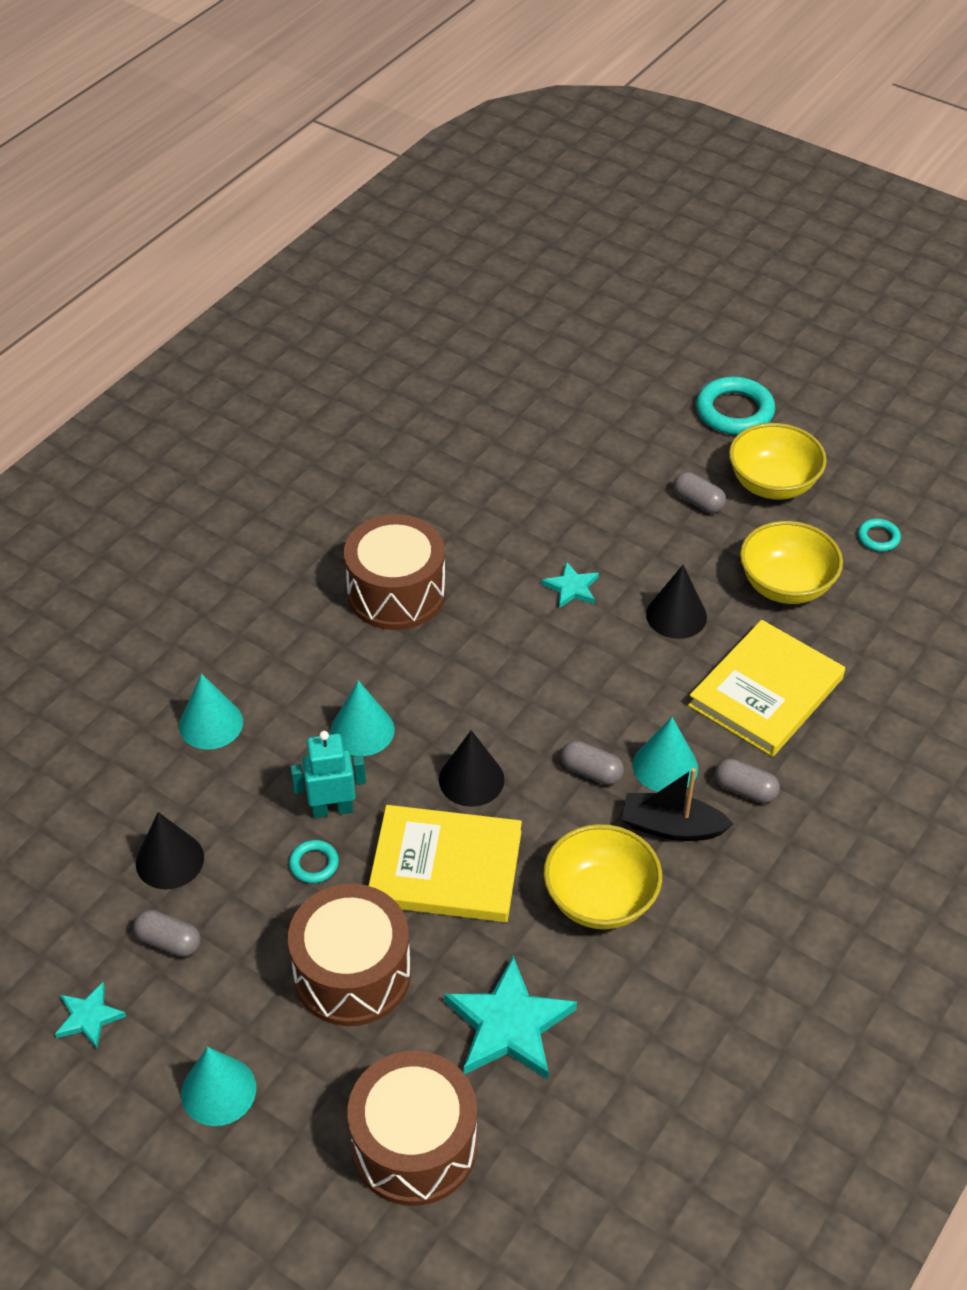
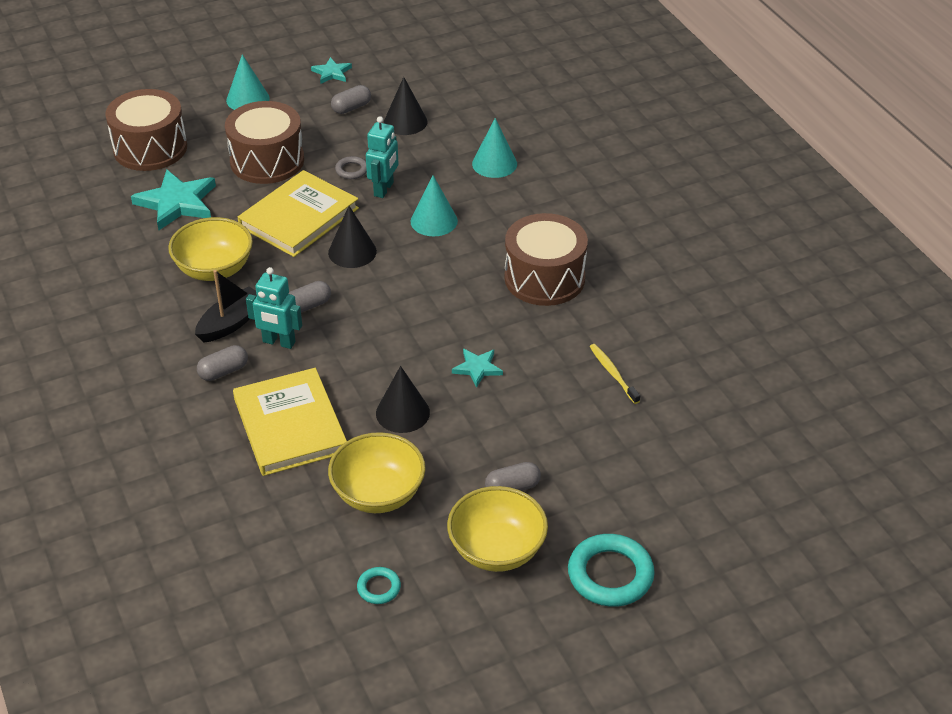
camera: 120 degrees right, 5 degrees down
(314, 864) = (351, 170): turquoise ring -> grey ring
(501, 491) = (613, 373): none -> yellow toothbrush
(665, 766) = (279, 342): turquoise cone -> turquoise robot

